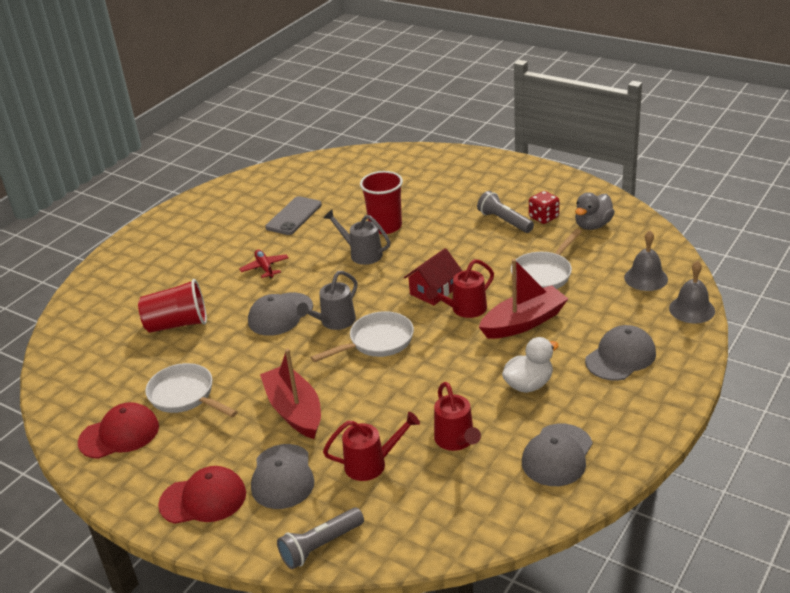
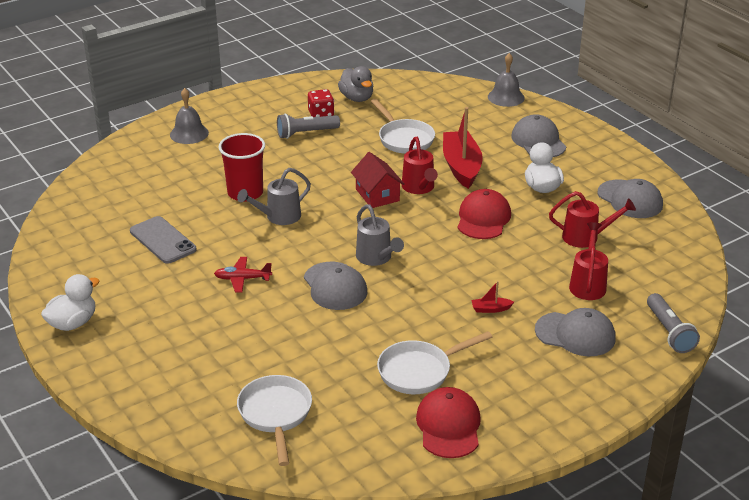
camera: 70 degrees left, 0 degrees up
(174, 221) = (73, 323): none -> white duck
(177, 324) = (290, 356): red cup -> none
(203, 499) = (577, 385): red cap -> red cap (483, 218)
(294, 411) = (491, 309): red boat -> red boat, size x0.41
(377, 342) = (427, 242): white pan -> white pan (275, 415)
(646, 278) = (451, 101): grey bell -> grey bell (189, 133)

